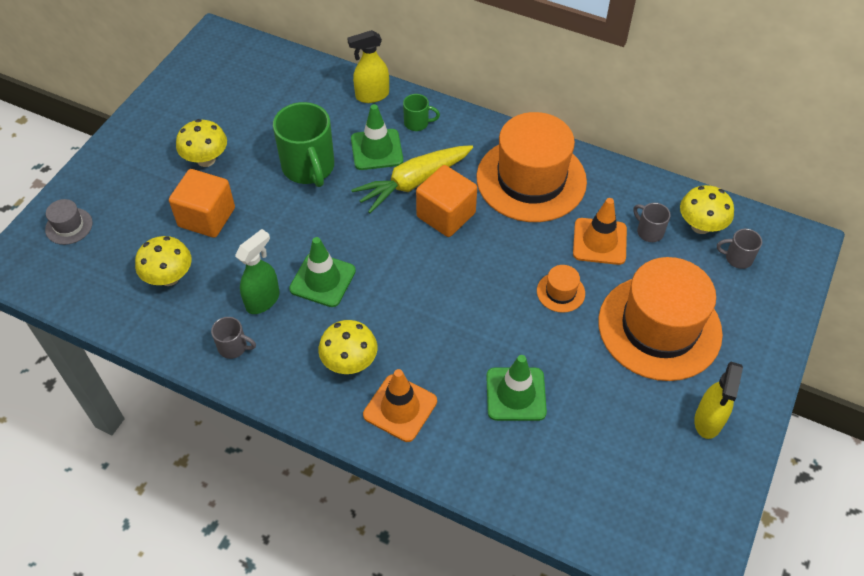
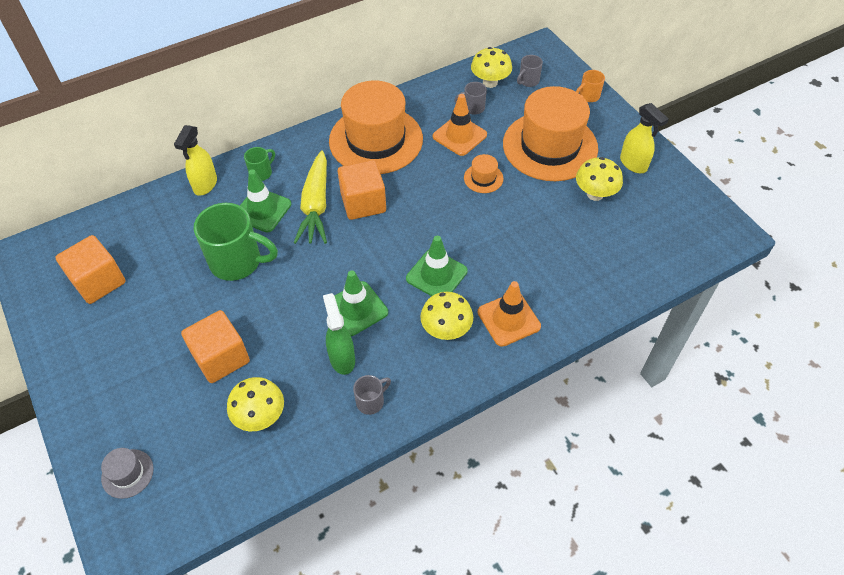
camera: 55 degrees left, 0 degrees up
(206, 160) = (157, 328): yellow mushroom -> yellow mushroom (595, 194)
(223, 96) = (98, 281): none -> orange cube
(516, 394) = (545, 247): green traffic cone -> green traffic cone (436, 275)
(771, 325) = (588, 96): none -> orange mug

